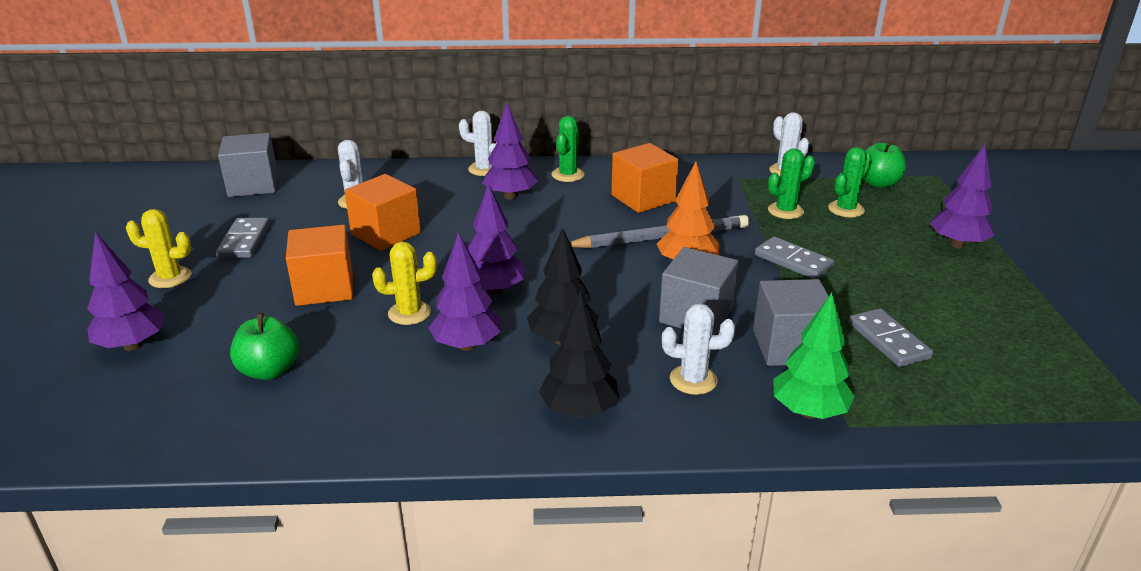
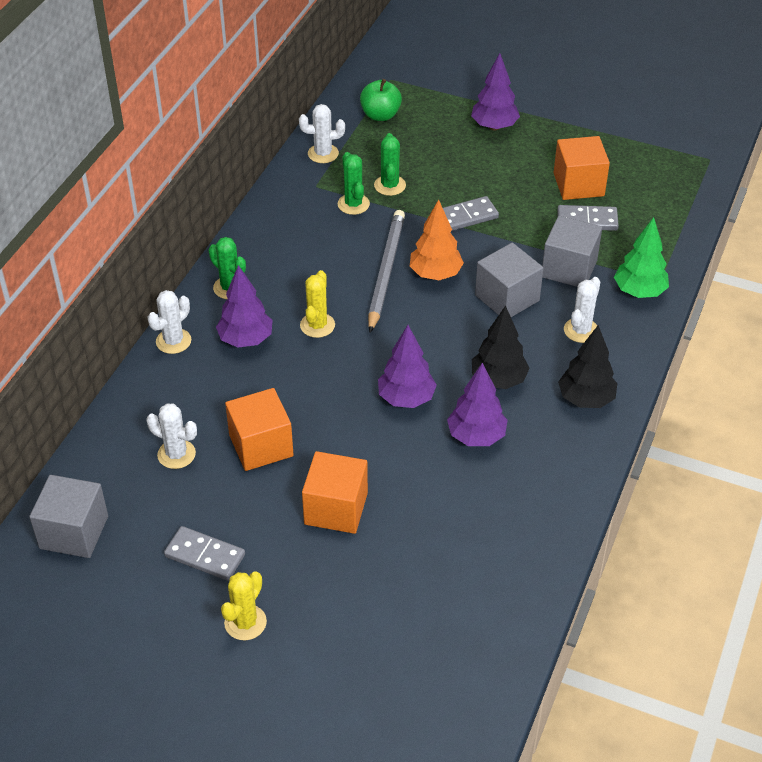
camera: 65 degrees left, 15 degrees up
(133, 345) = (356, 658): purple tree -> none
(269, 370) = (446, 565): green apple -> none
(409, 313) = (410, 460): yellow cactus -> yellow cactus (317, 325)
(643, 198) = (311, 256): orange cube -> orange cube (578, 184)
(846, 209) = (409, 153): green cactus -> green cactus (353, 204)

